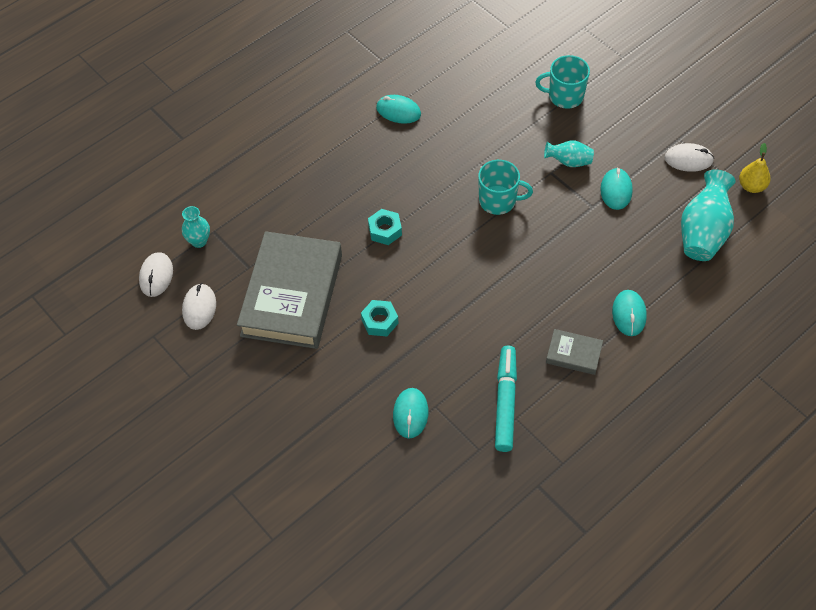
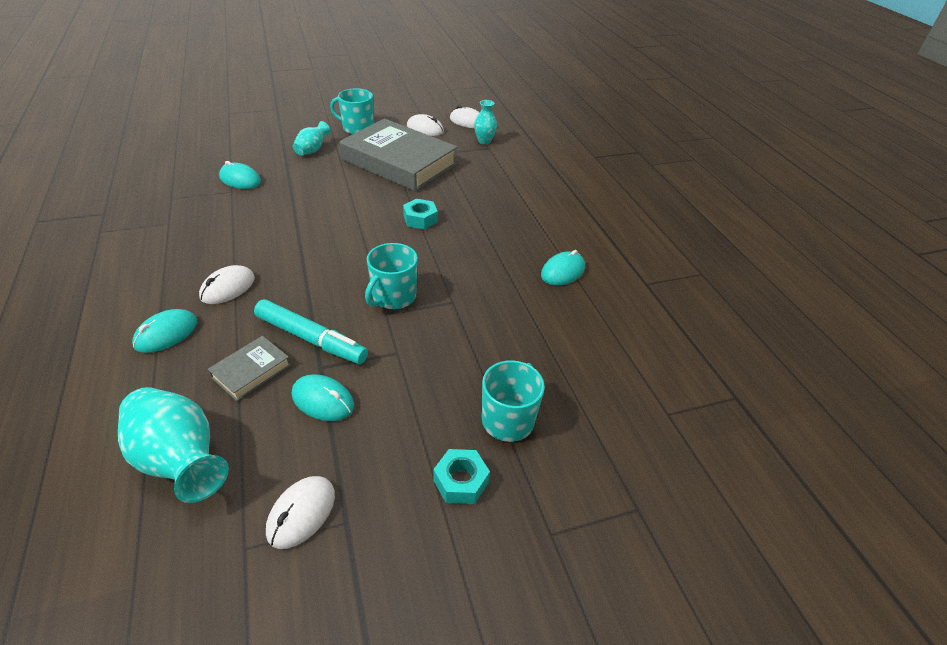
camera: 110 degrees right, 15 degrees down
(235, 374) = (357, 128): none -> turquoise mug
(380, 321) = (333, 190): turquoise nut -> turquoise nut (461, 481)
(505, 402) = (188, 223): turquoise marker -> turquoise marker (311, 339)
(561, 311) = (227, 288): none -> white mouse
(569, 161) = (400, 375): turquoise vase -> turquoise vase (312, 150)
(573, 354) = (177, 277): grey book -> grey book (251, 371)
(629, 314) = (166, 333): turquoise mouse -> turquoise mouse turned 75 degrees counterclockwise
(751, 186) = (183, 577): yellow pear -> none

